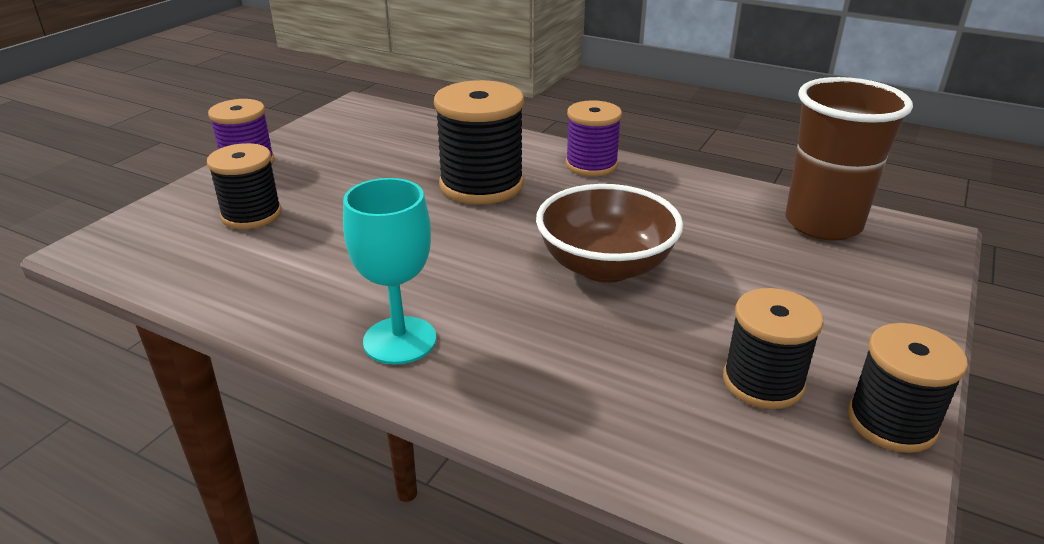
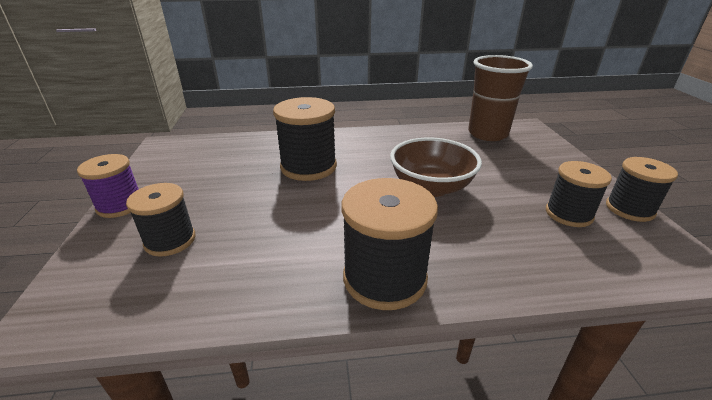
camera: 35 degrees left, 0 degrees up
(400, 340) = (384, 278): turquoise goblet -> black spool
(591, 165) = (353, 138): purple spool -> none

